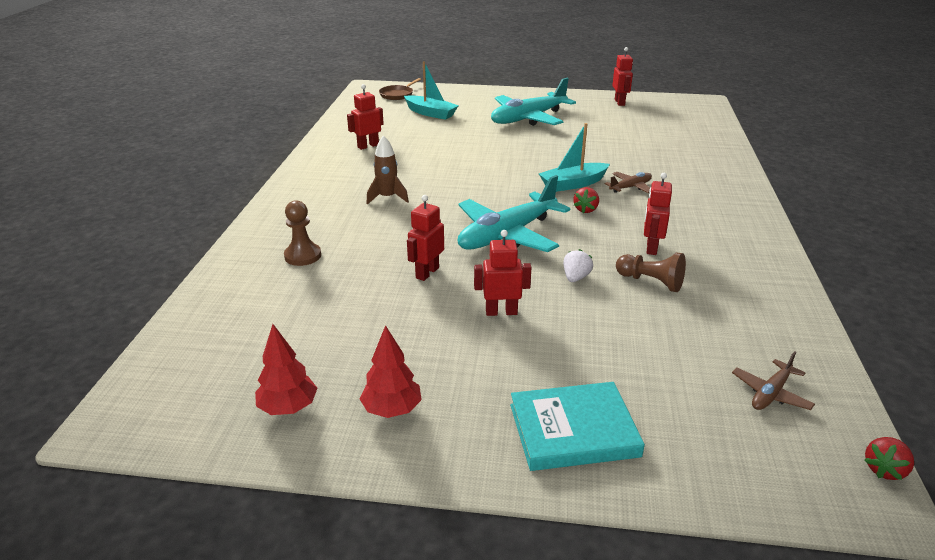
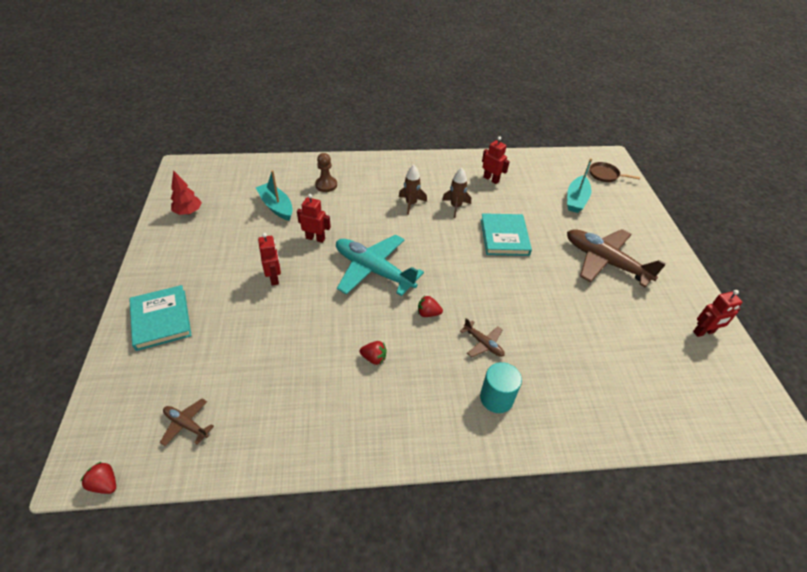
camera: 75 degrees right, 15 degrees up
(392, 410) = (184, 246): red tree -> none
(409, 172) = (455, 207): none -> brown rocket
(475, 154) = (504, 237): none -> turquoise book
(528, 118) = (605, 261): turquoise plane -> brown plane
(573, 184) = (473, 302): turquoise boat -> turquoise boat (276, 206)
(575, 278) = (320, 312): white strawberry -> none
(651, 248) = (374, 358): red robot -> red strawberry
(651, 282) = (321, 357): brown pawn -> none
(697, 191) = (496, 398): none -> turquoise cylinder

